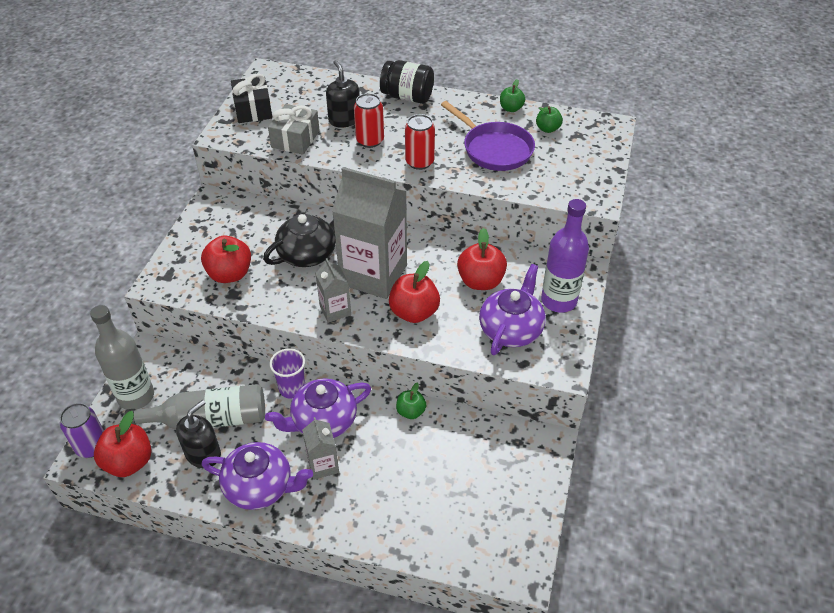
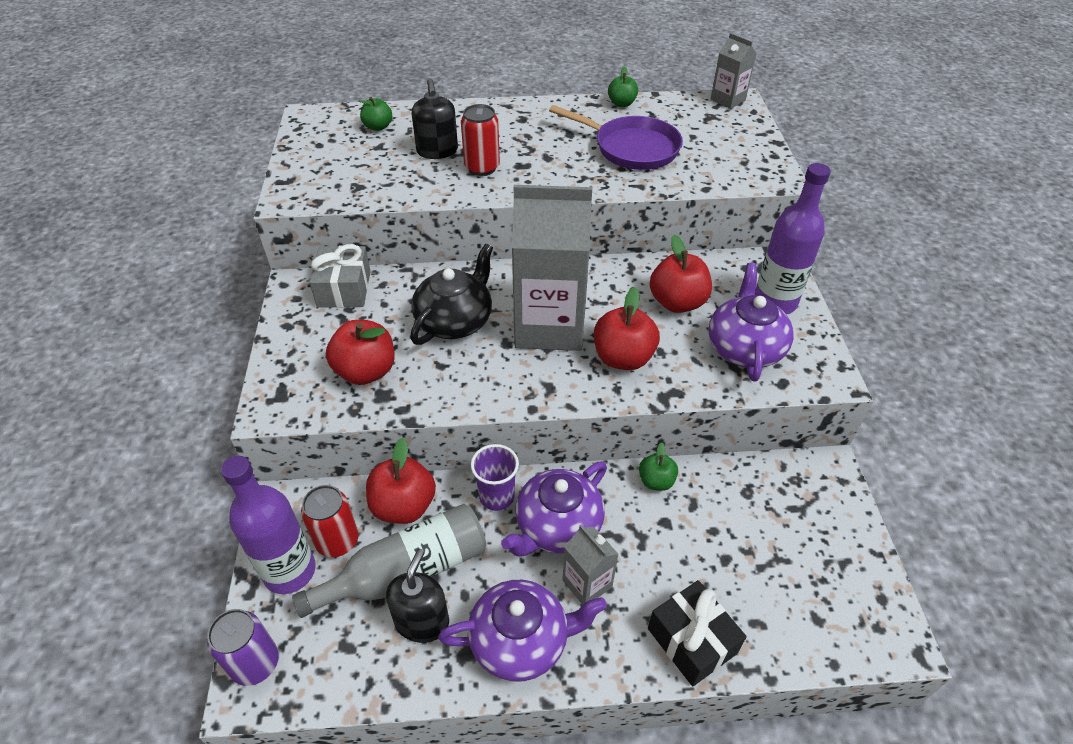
camera: 20 degrees left, 0 degrees up
(129, 462) = (321, 668): red apple -> red apple (403, 506)
(136, 396) = (289, 571): grey bottle -> purple bottle
(253, 109) = (314, 161): black gift -> black gift (692, 641)
(295, 139) = (388, 184): grey gift -> grey gift (344, 289)
(335, 310) = (526, 381): grey carton -> grey carton (727, 100)
(344, 120) = (437, 151): black soap dispenser -> black soap dispenser turned 150 degrees counterclockwise
(407, 97) = (497, 113): black jar -> none
(419, 162) = (555, 179): red can -> red can (337, 541)
(547, 129) = (675, 116): green apple -> green apple (378, 127)

